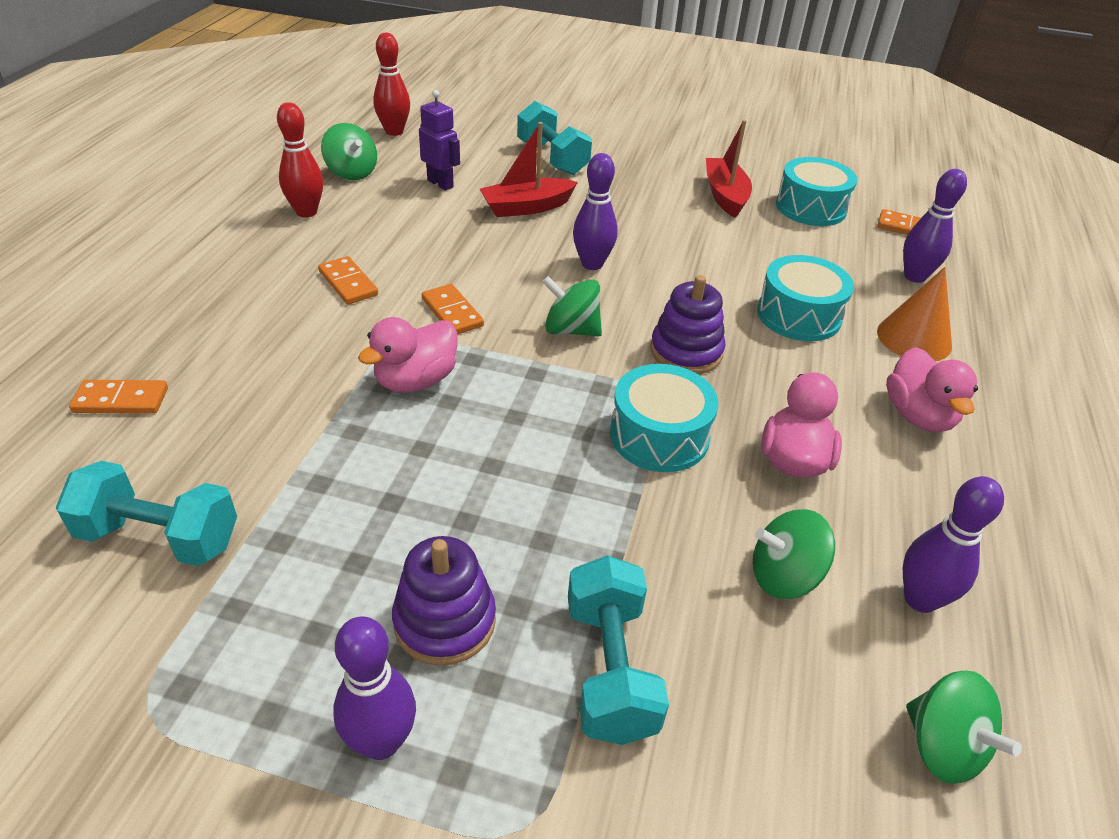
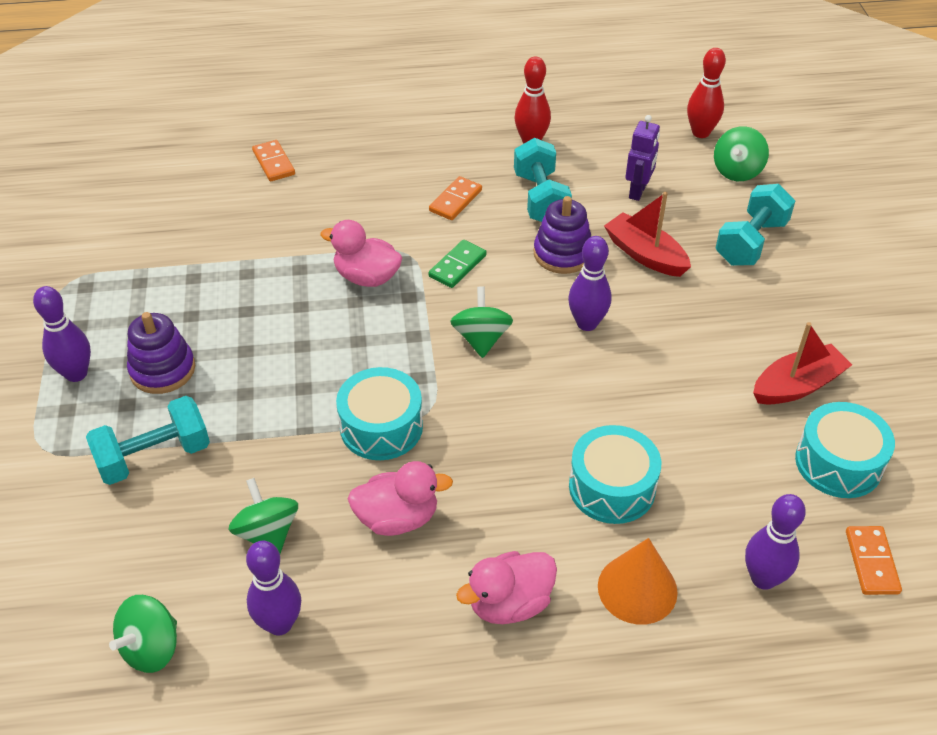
camera: 70 degrees right, 5 degrees up
(160, 537) = (176, 231): turquoise dumbbell -> turquoise dumbbell (540, 199)
(352, 173) = (609, 139): green spinning top -> green spinning top (737, 171)
(452, 312) = (457, 266): orange domino -> green domino
(686, 352) = (499, 418): purple stacking toy -> purple stacking toy (562, 254)

